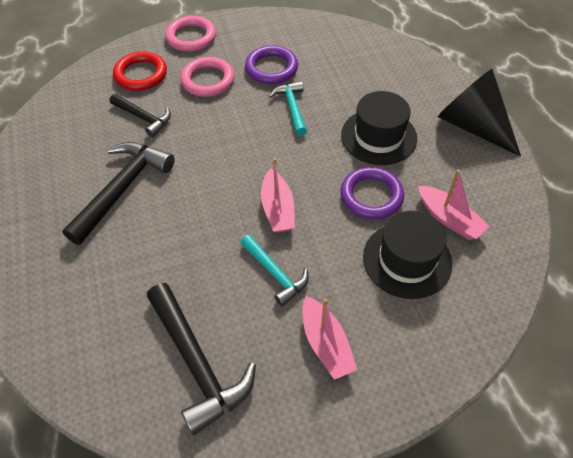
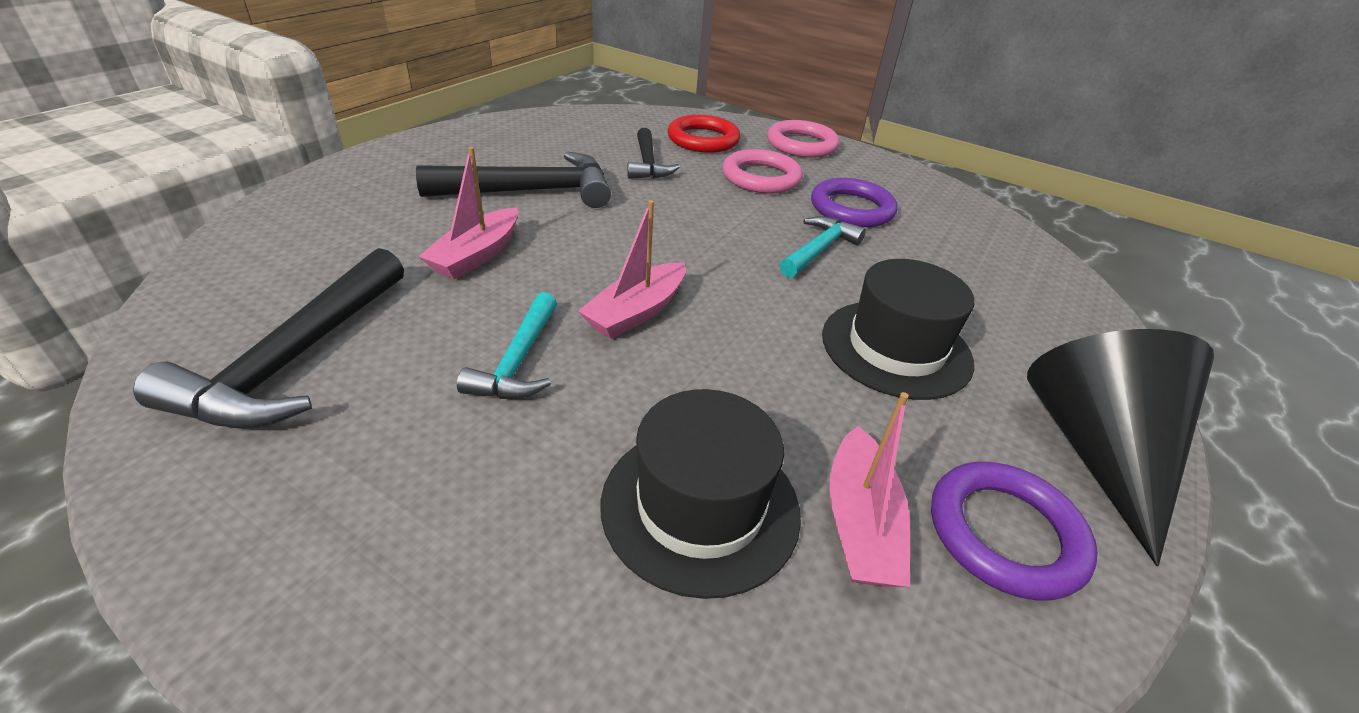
camera: 45 degrees right, 15 degrees down
(326, 344) = (423, 483): pink boat -> pink boat (476, 255)
(371, 196) = (776, 394): purple ring -> purple ring (1005, 534)

